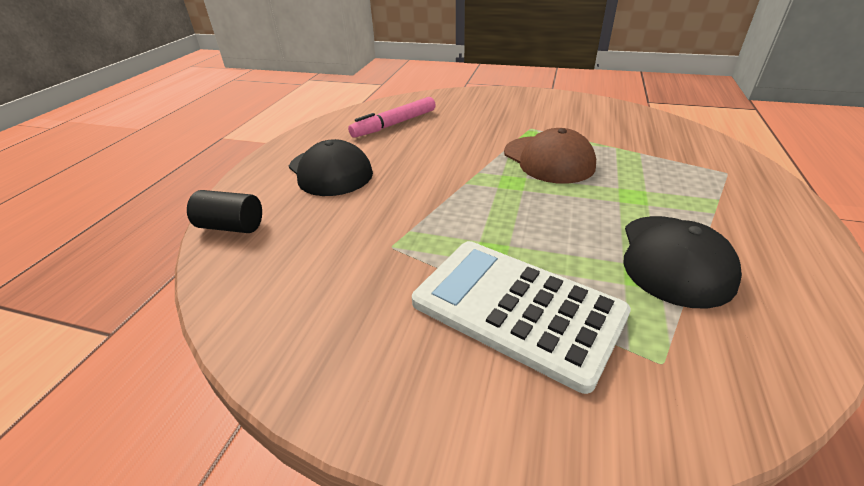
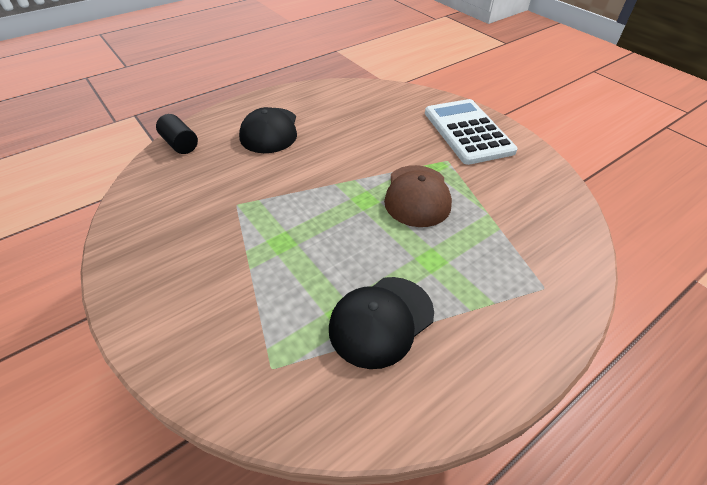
camera: 35 degrees right, 10 degrees up
(394, 124) = (355, 109): pink marker -> none
(516, 309) = (245, 285): white calculator -> white calculator (467, 132)

